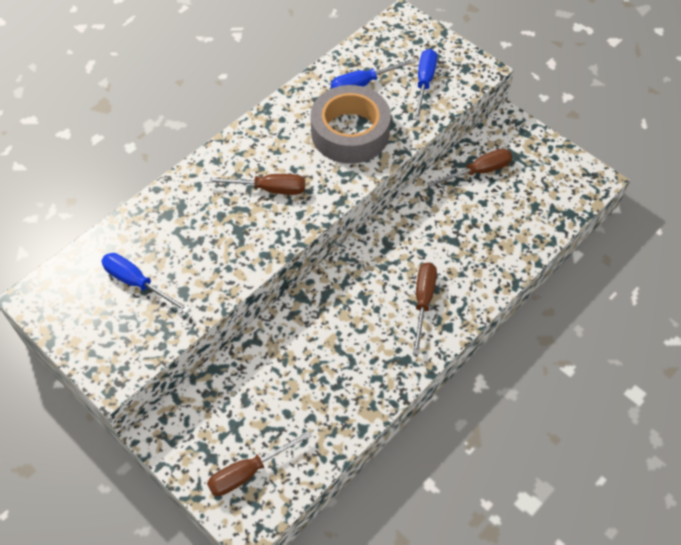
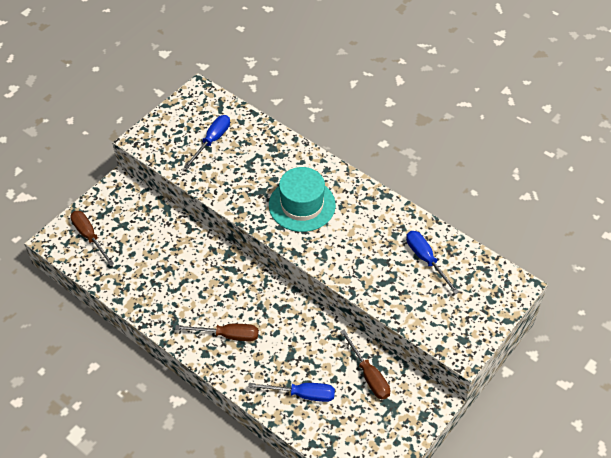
camera: 85 degrees right, 5 degrees down
(268, 189) = (302, 205): brown screwdriver -> turquoise hat
(350, 132) = (368, 254): grey tape -> none
(424, 83) = (436, 306): blue screwdriver -> blue screwdriver (302, 394)

